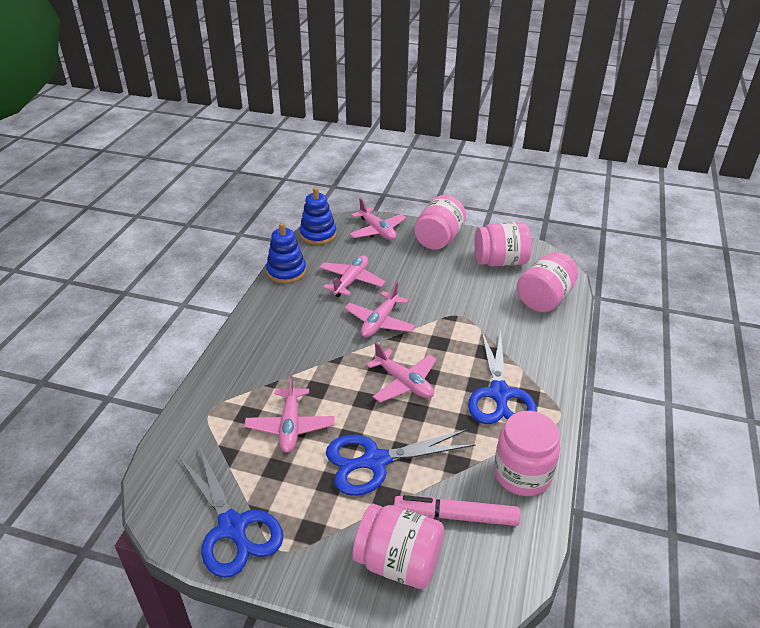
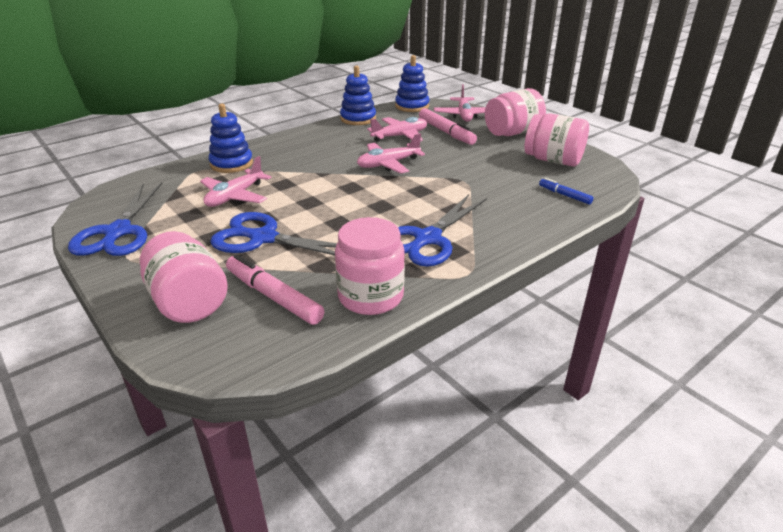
camera: 35 degrees right, 5 degrees down
(234, 386) = (231, 164): none -> blue stacking toy
(385, 260) = (446, 132): none -> pink marker
(404, 383) = (354, 203): pink plane -> none
(544, 299) = (564, 195): pink jar -> blue marker

